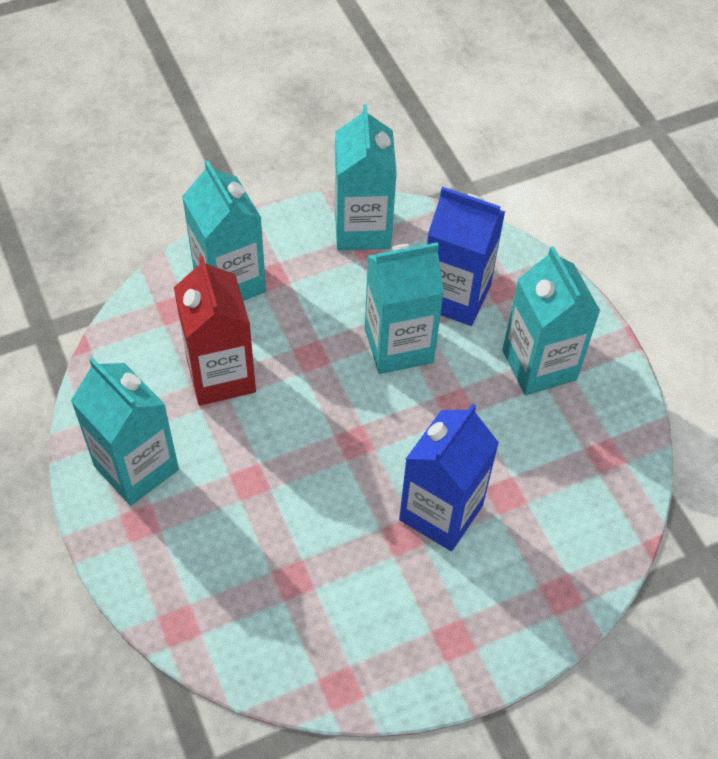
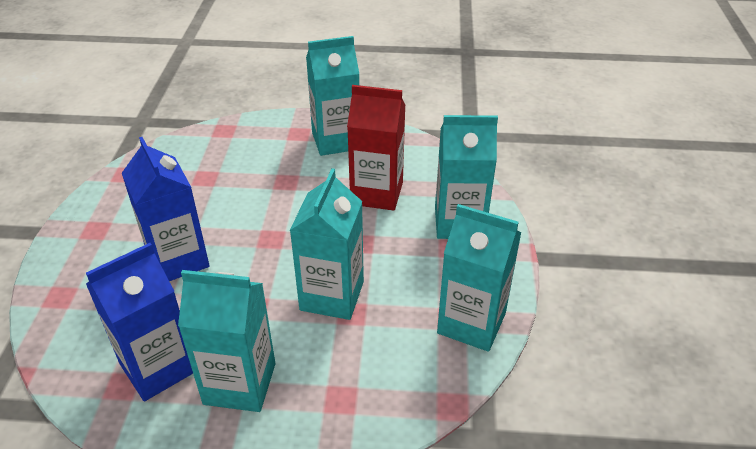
camera: 120 degrees right, 15 degrees down
(455, 296) = (354, 357): blue carton -> blue carton (158, 367)

